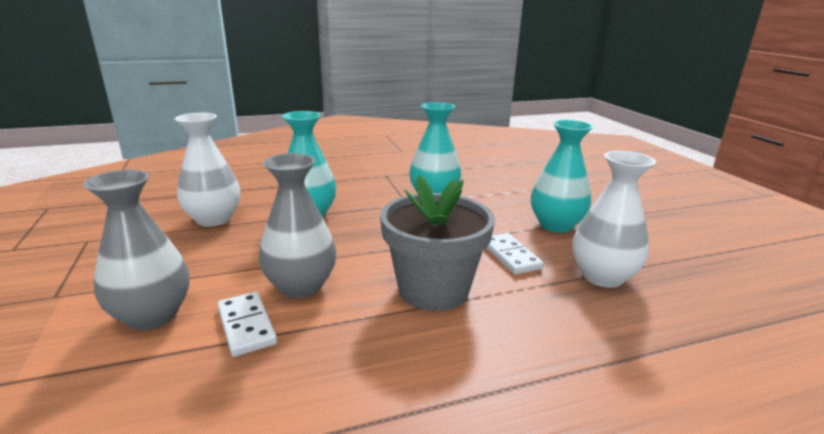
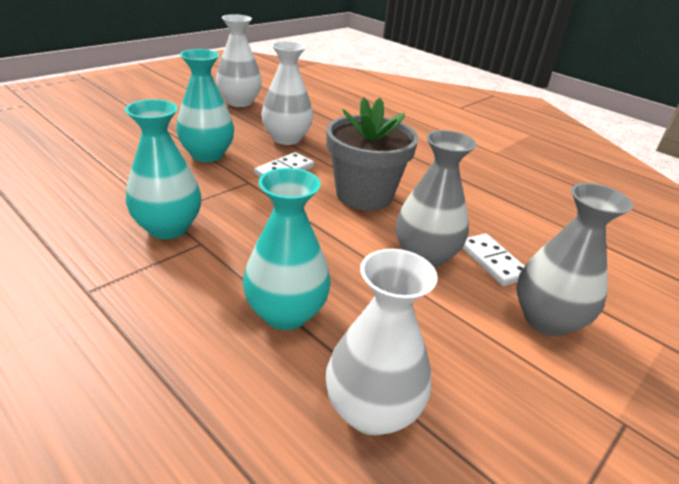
camera: 120 degrees left, 10 degrees up
(246, 326) = (492, 262): white domino -> white domino turned 60 degrees counterclockwise
(737, 269) = (239, 102): none -> white vase

